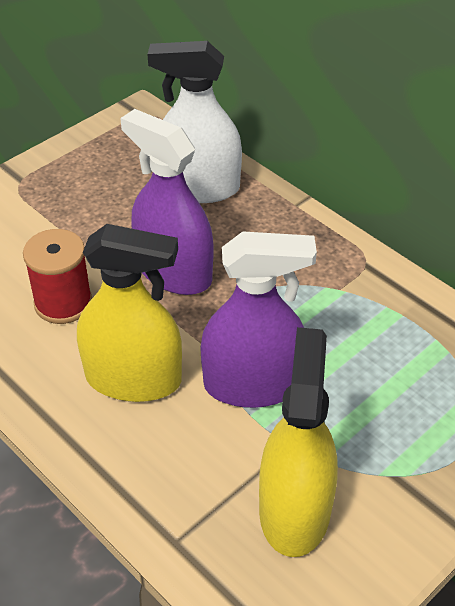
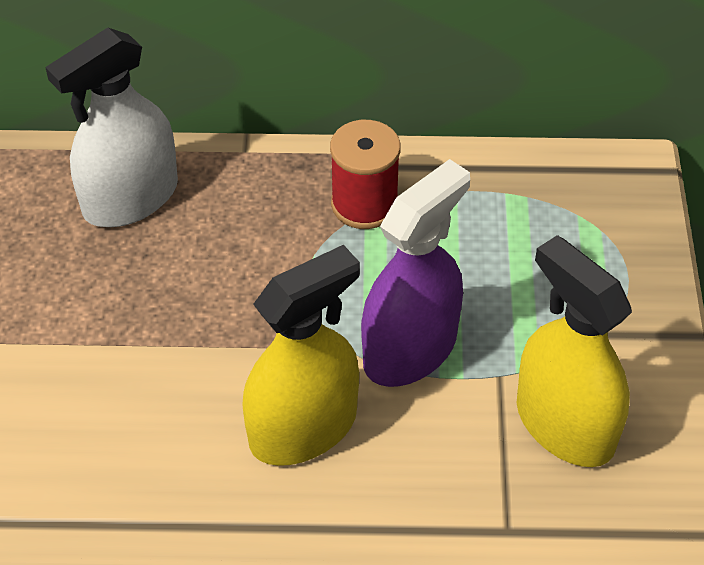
camera: 45 degrees left, 5 degrees up
(63, 303) = (144, 413): red spool -> red spool (364, 204)
(174, 271) = (212, 300): purple spray bottle -> none

